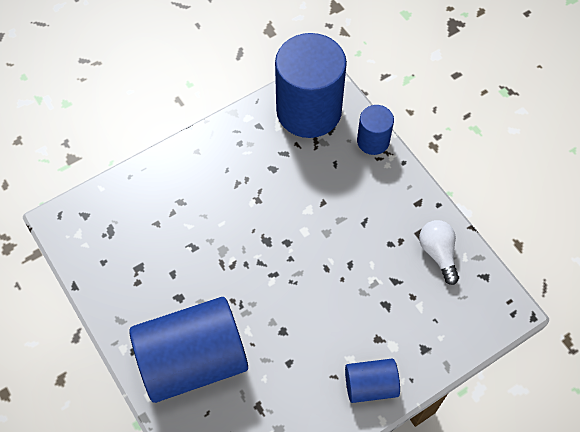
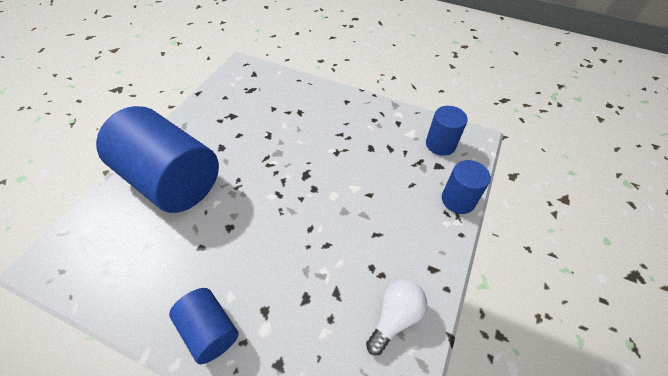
camera: 55 degrees right, 10 degrees down
(309, 111) = (440, 144): blue cylinder -> blue cylinder, size x0.49

